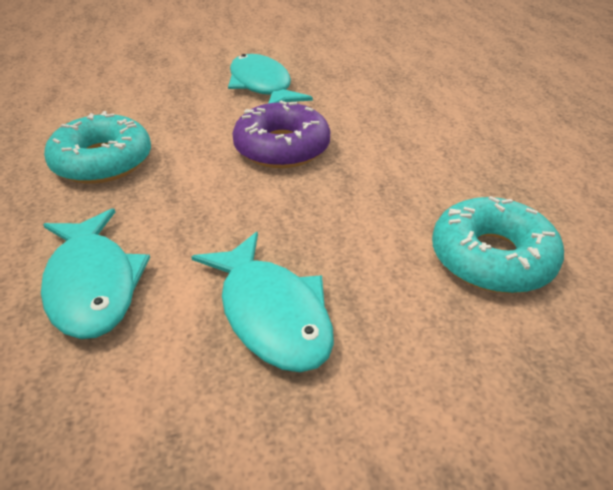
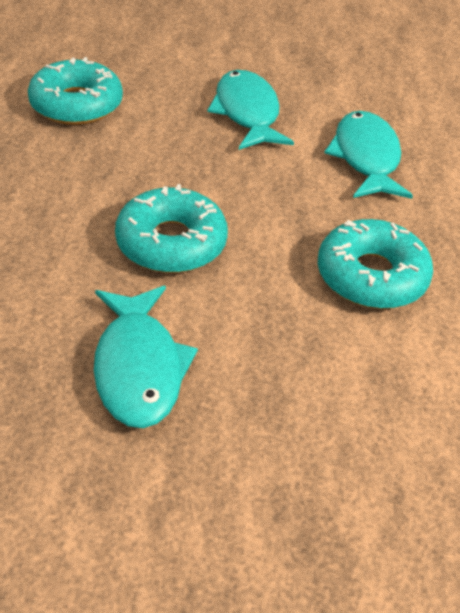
camera: 165 degrees left, 5 degrees up
(282, 147) = (171, 243): purple donut -> turquoise donut

